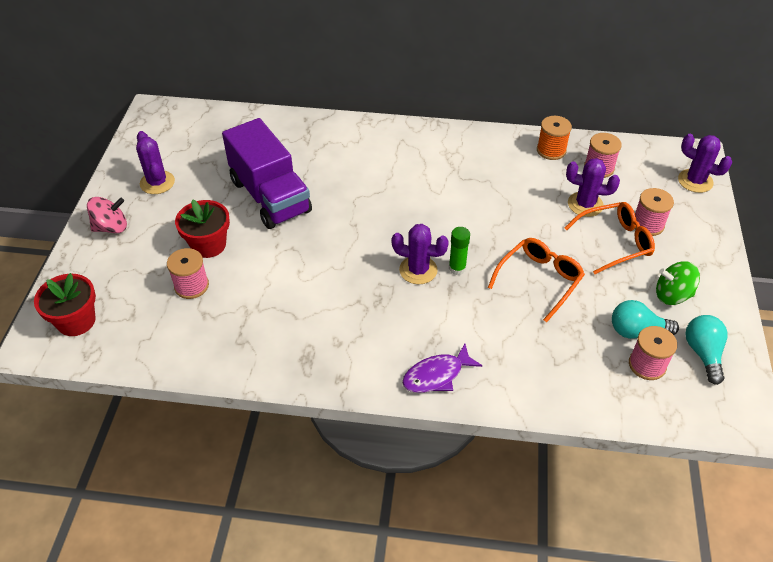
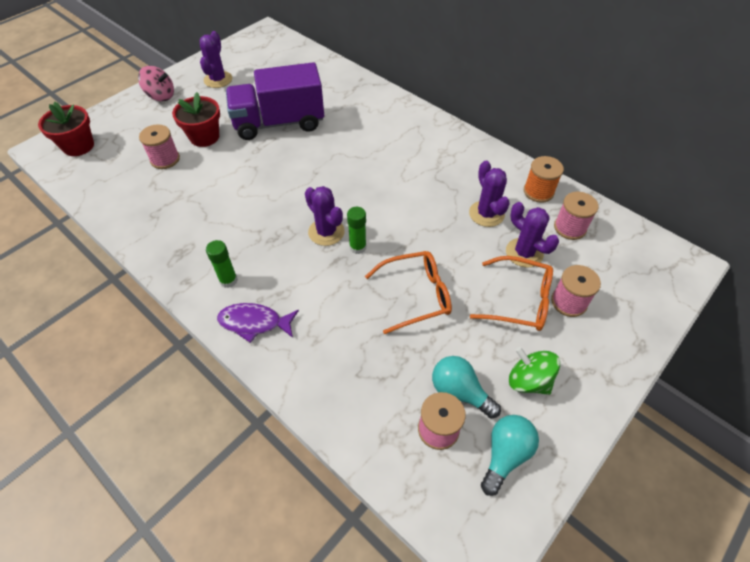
camera: 35 degrees right, 5 degrees up
(270, 196) = (279, 123): purple truck -> purple truck turned 75 degrees clockwise
(377, 356) = (228, 280): none -> green glue stick
(695, 181) = (660, 287): purple cactus -> purple cactus (486, 214)

